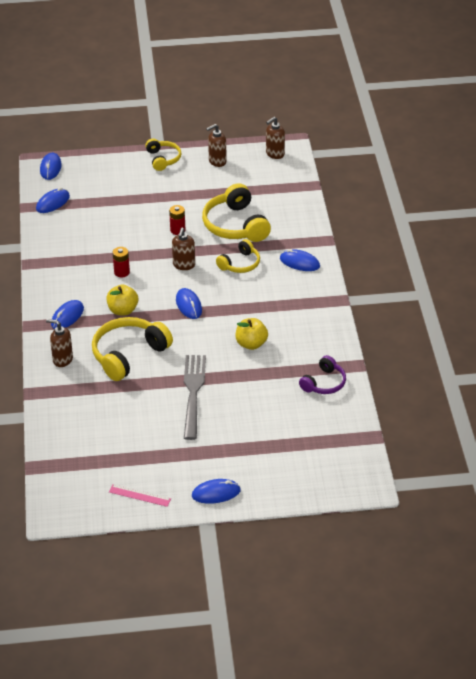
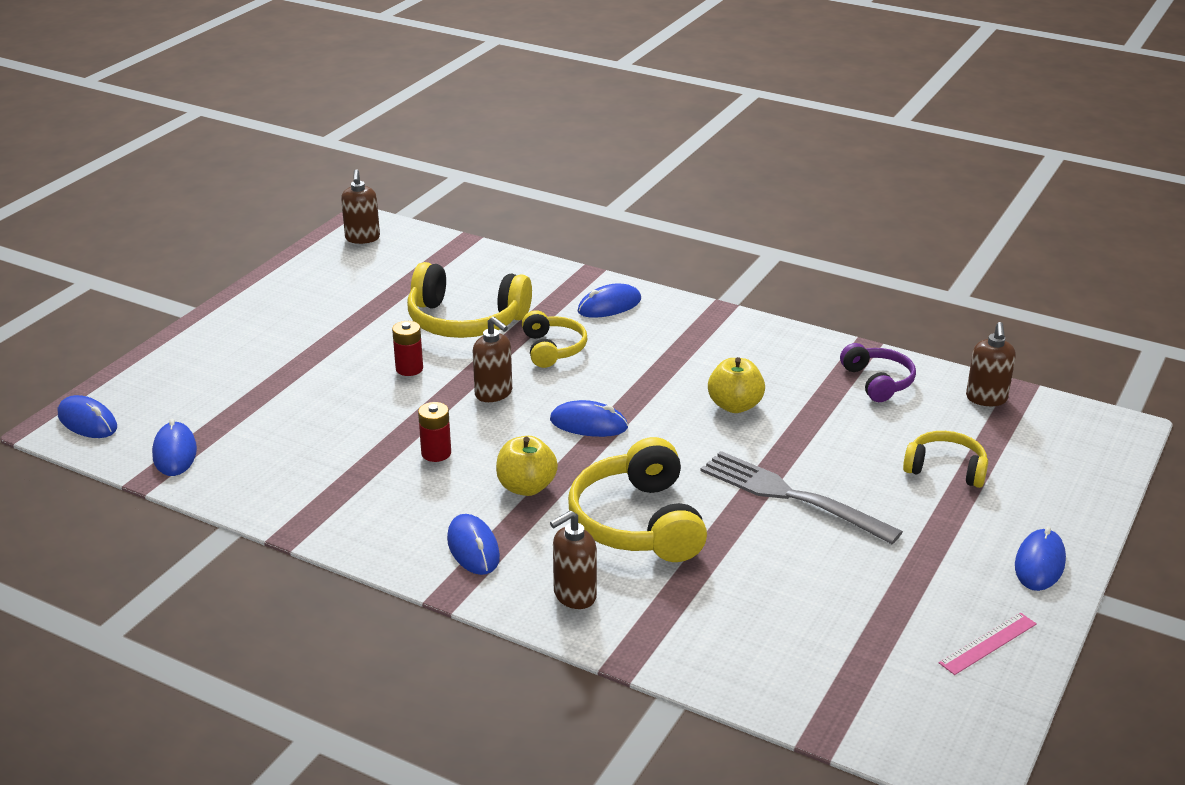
camera: 55 degrees left, 10 degrees down
(163, 159) = (234, 319): yellow headphones -> yellow headphones (945, 469)
(217, 161) = (309, 282): brown soap dispenser -> brown soap dispenser (986, 399)

